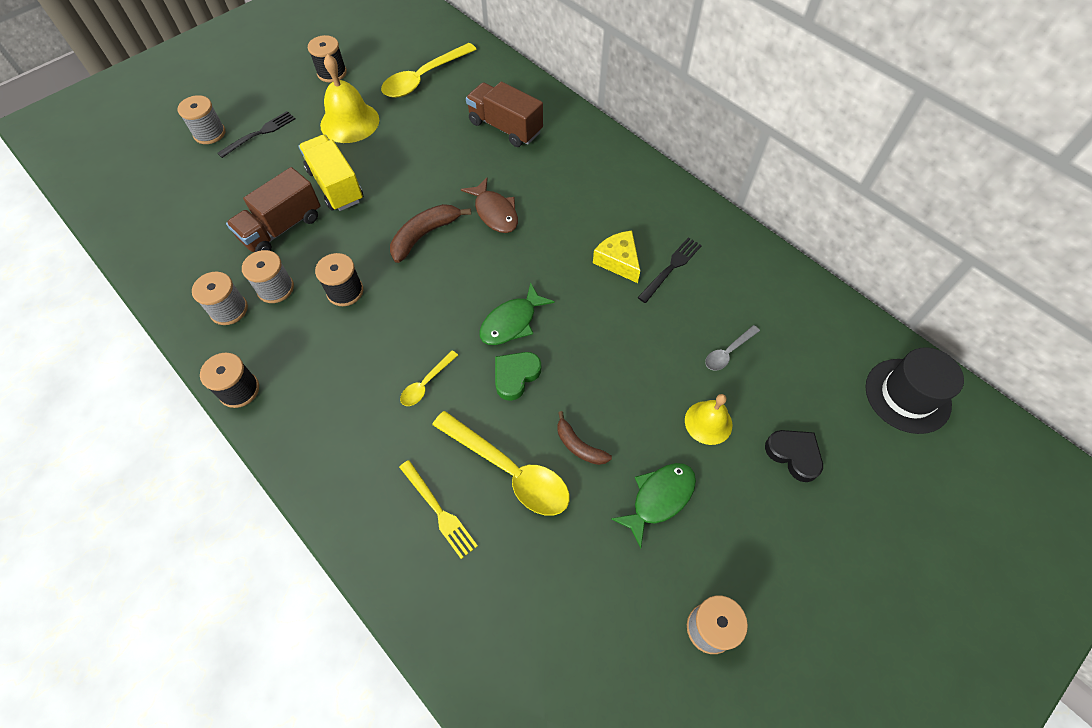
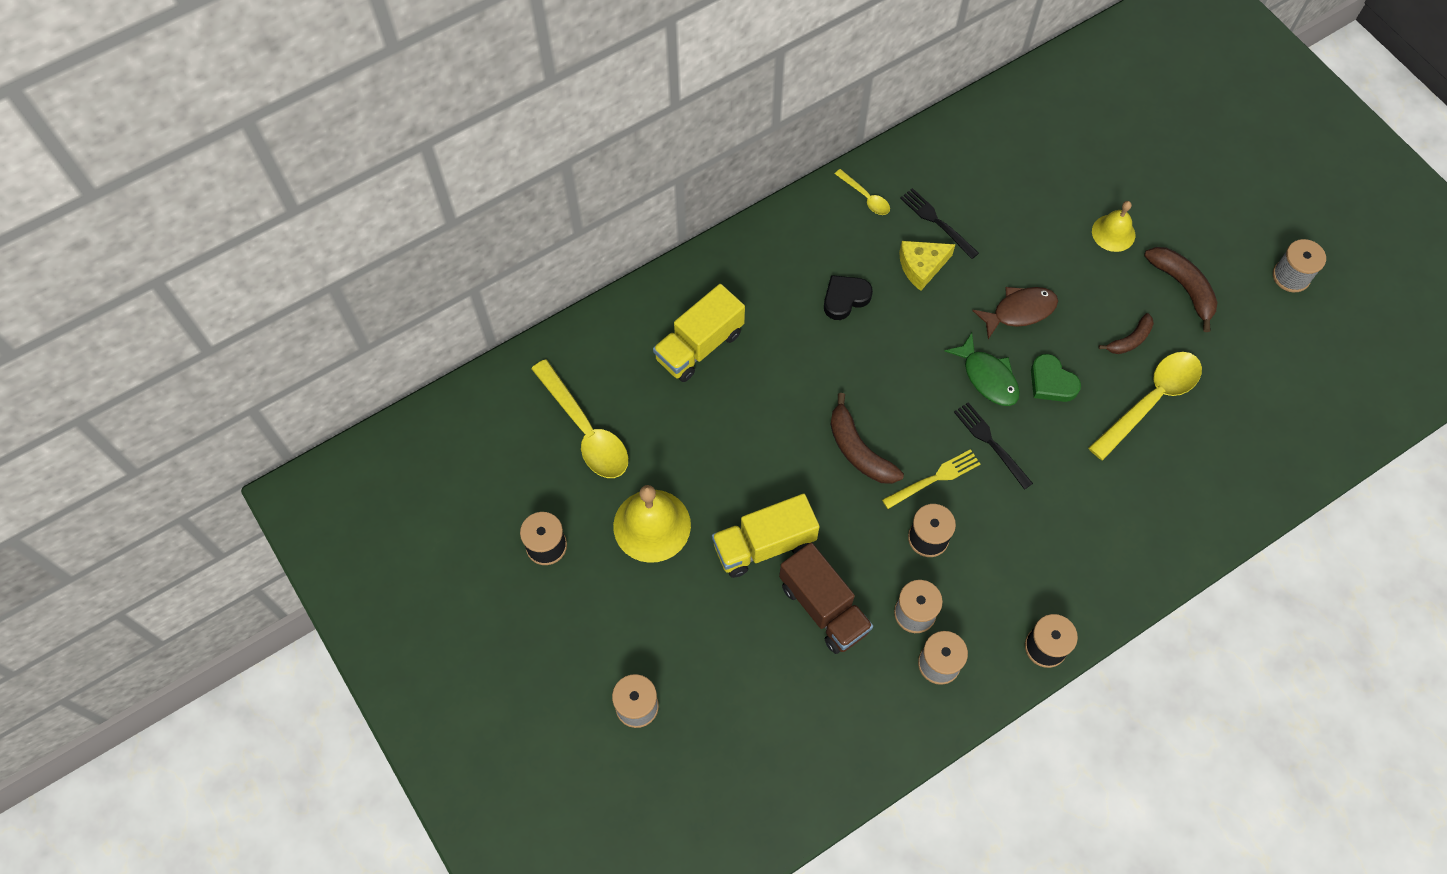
camera: 80 degrees left, 5 degrees up
(260, 133) = (650, 638): black fork -> black fork (990, 442)
(426, 383) = (1053, 464): yellow spoon -> yellow spoon (865, 197)
(439, 511) = (1187, 463): yellow fork -> yellow fork (935, 478)
(495, 212) = (835, 374): brown fish -> brown fish (1019, 311)
(505, 127) = (699, 346): brown truck -> yellow truck
(659, 498) = (1183, 287): green fish -> brown banana
(728, 352) = (1041, 199): grey spoon -> none
(794, 455) = (1148, 177): black heart -> black heart (845, 298)
(907, 395) = (1098, 78): black hat -> none

